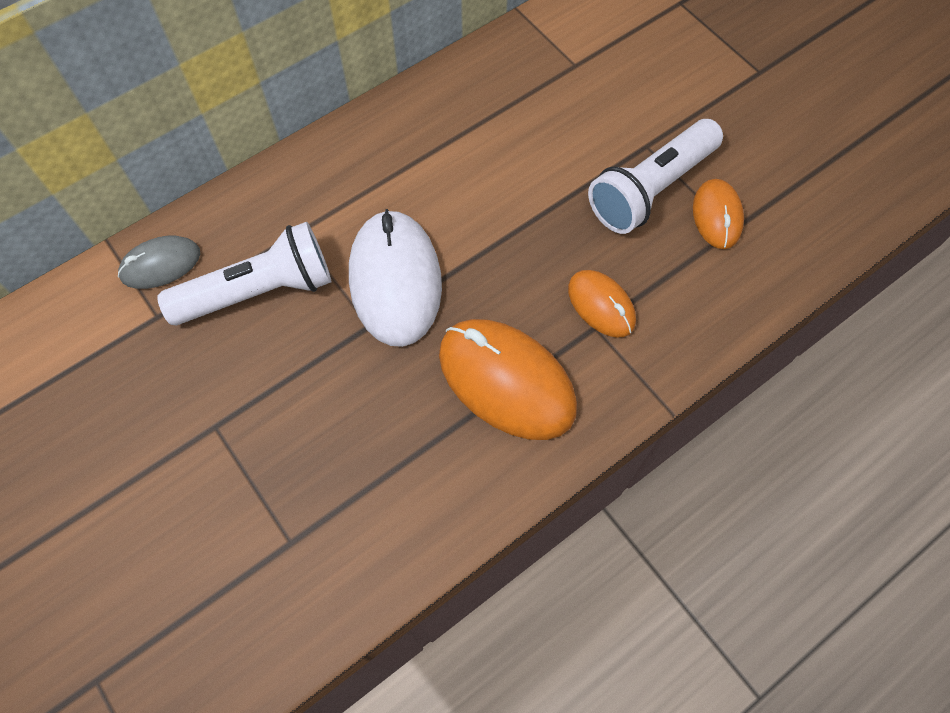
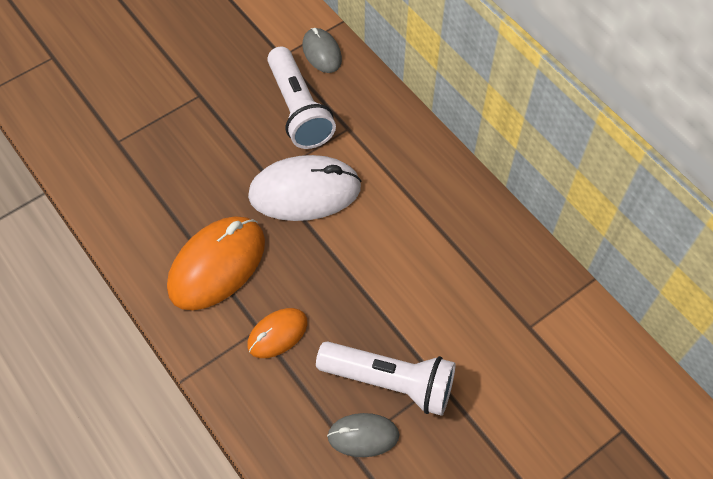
camera: 90 degrees right, 5 degrees down
(651, 189) = (390, 382): white flashlight -> white flashlight turned 150 degrees clockwise
(717, 216) = (363, 436): orange mouse -> grey mouse

